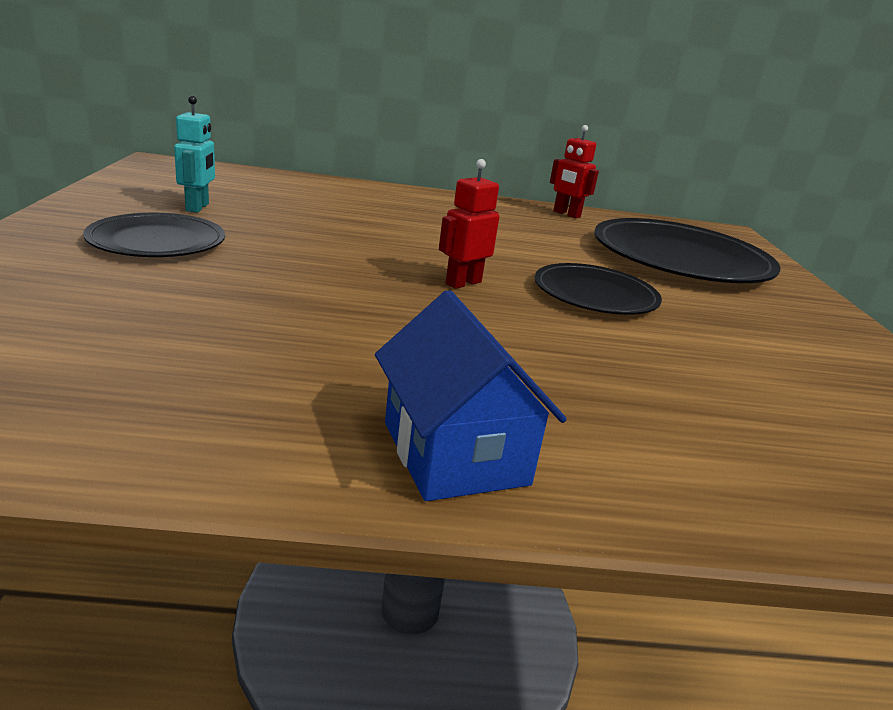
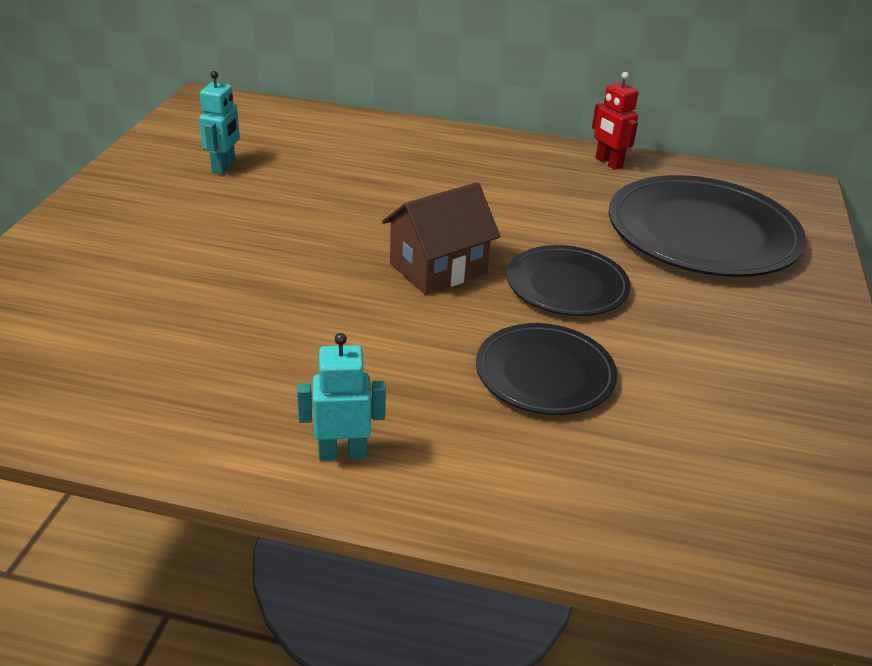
camera: 15 degrees right, 10 degrees up
(157, 242) = (178, 215): black plate -> black plate (545, 373)
(455, 453) = (342, 453): blue house -> turquoise robot
(463, 283) = (438, 268): red robot -> brown house

